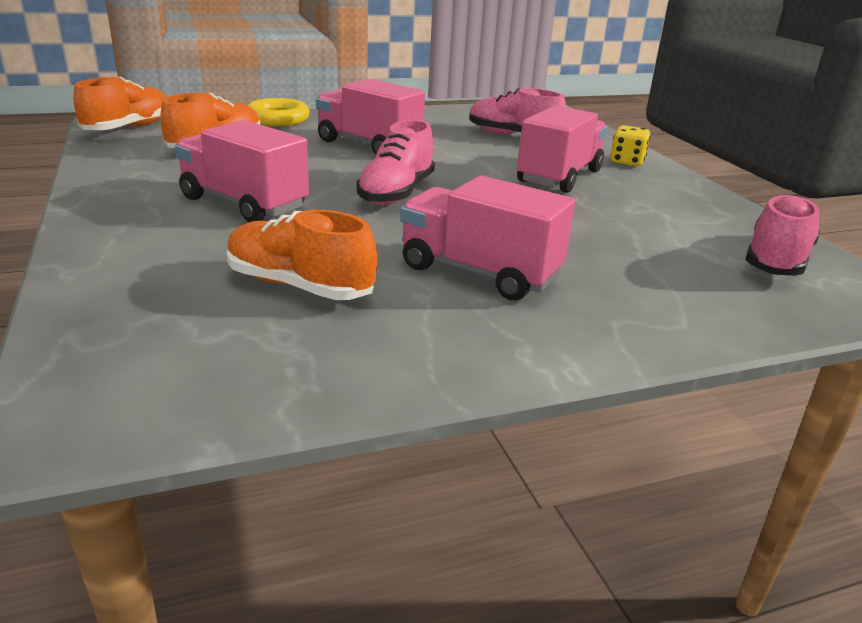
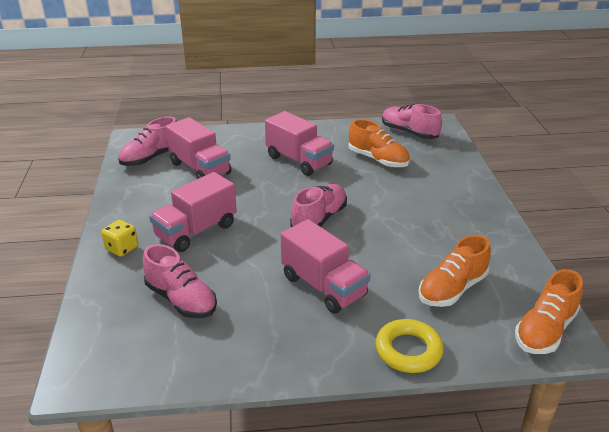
camera: 165 degrees left, 5 degrees up
(195, 373) = (409, 133): none -> pink shoe
(244, 203) = (412, 214): pink truck -> pink truck (200, 168)

